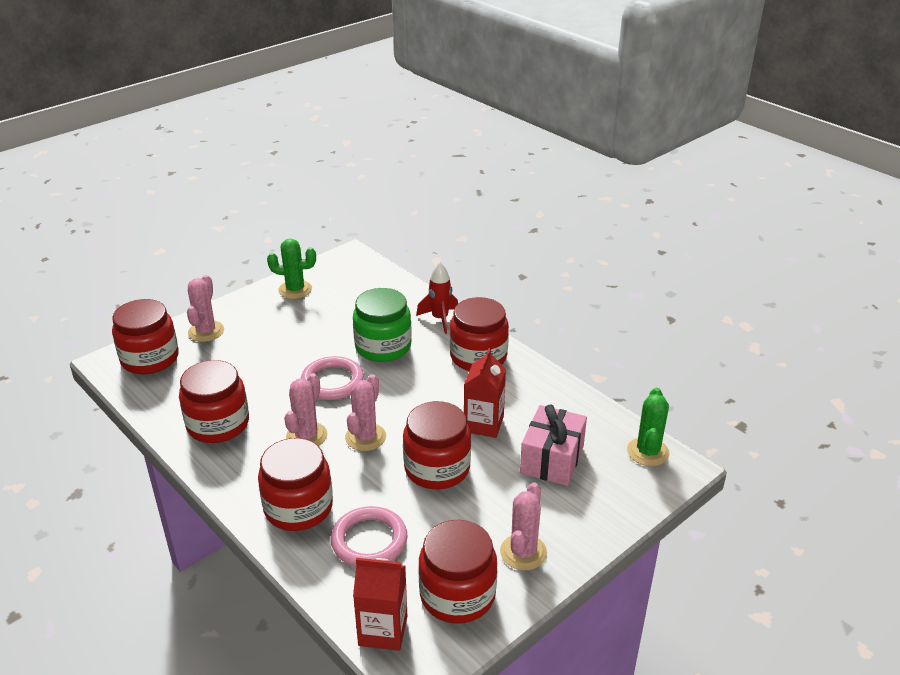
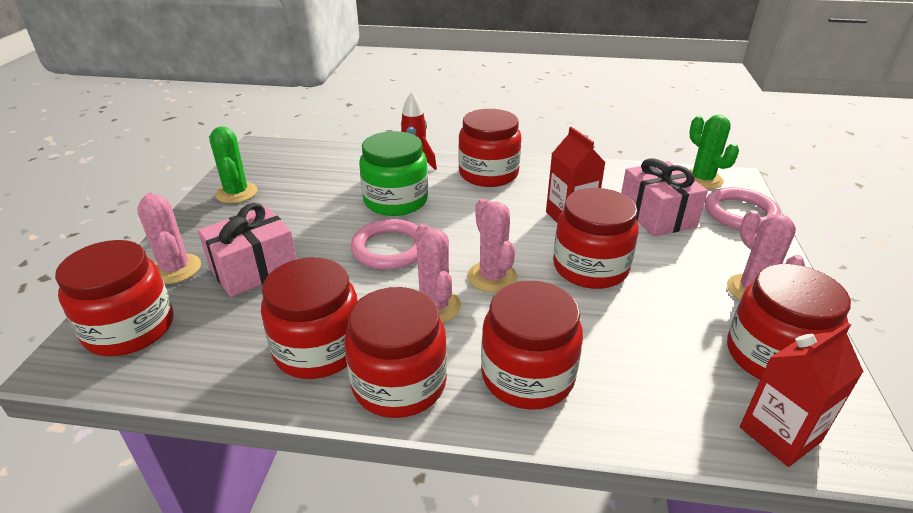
camera: 40 degrees left, 0 degrees up
(231, 468) = (399, 383): none -> red jar
(243, 354) = (254, 269): none -> pink gift
(295, 290) = (236, 193): green cactus -> green cactus turned 75 degrees counterclockwise
(369, 541) = (636, 362): pink ring -> pink ring (740, 213)

